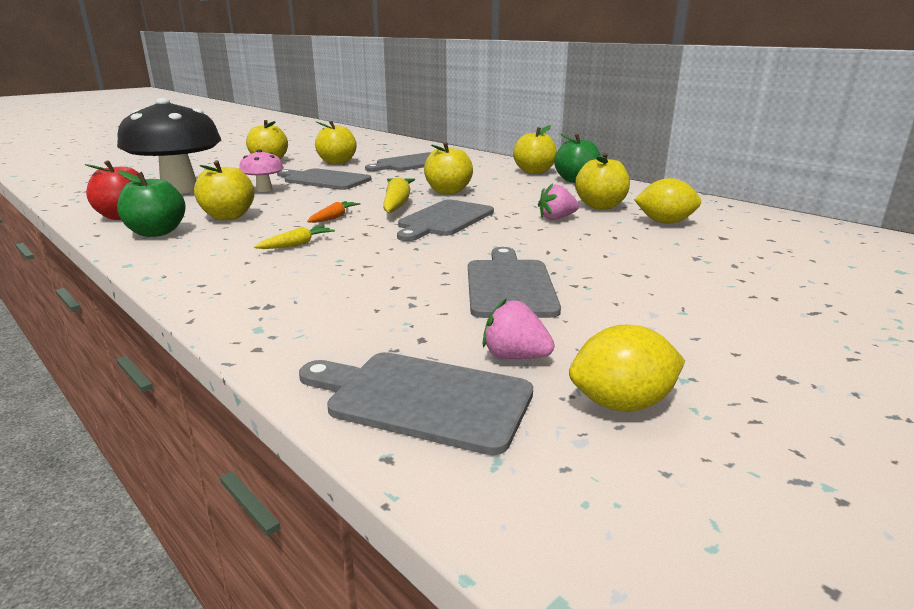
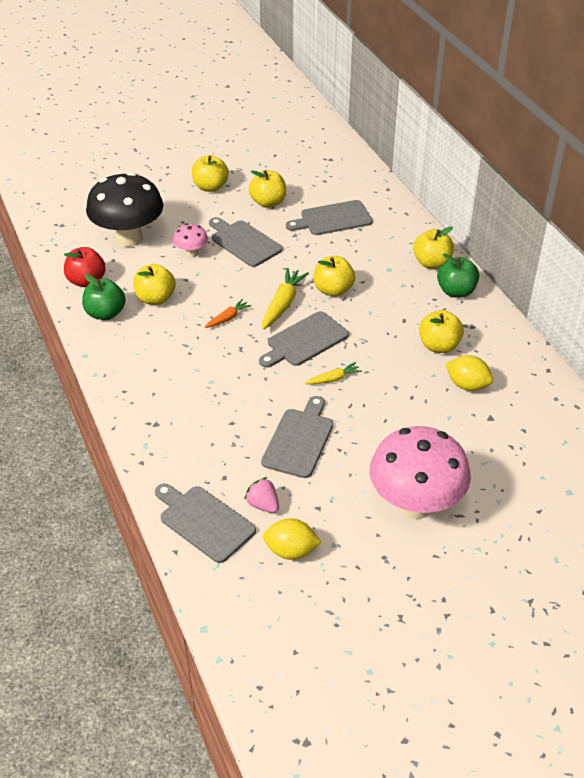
camera: 20 degrees right, 20 degrees up
(297, 244) = (191, 354): yellow carrot -> yellow carrot (334, 379)
(556, 218) = (389, 358): pink strawberry -> none
(742, 313) = (415, 504): none -> pink mushroom

